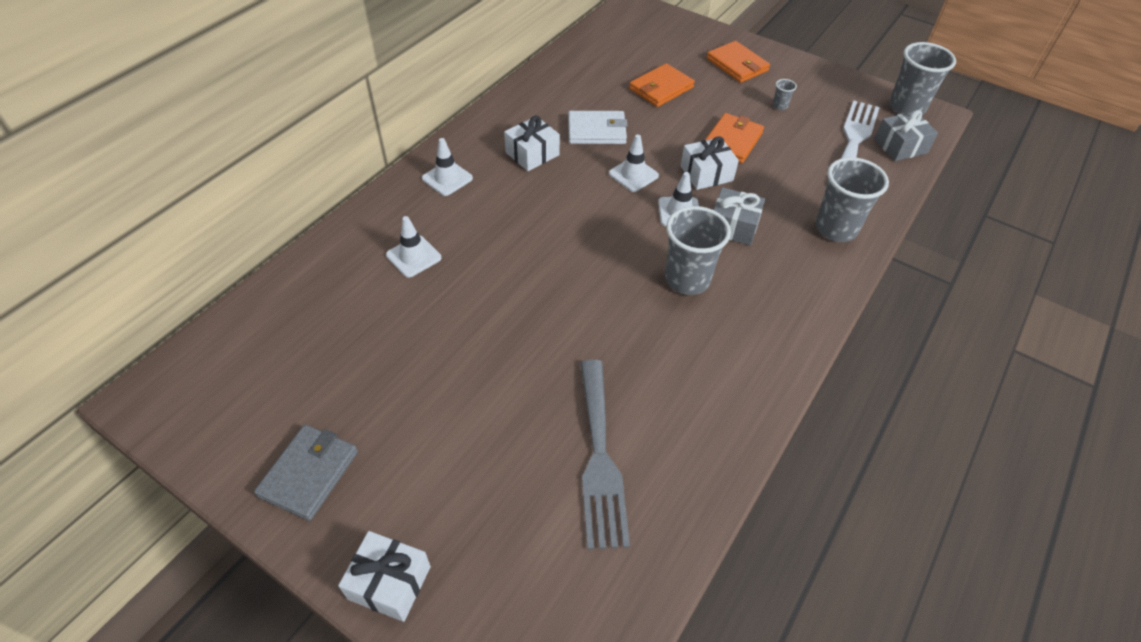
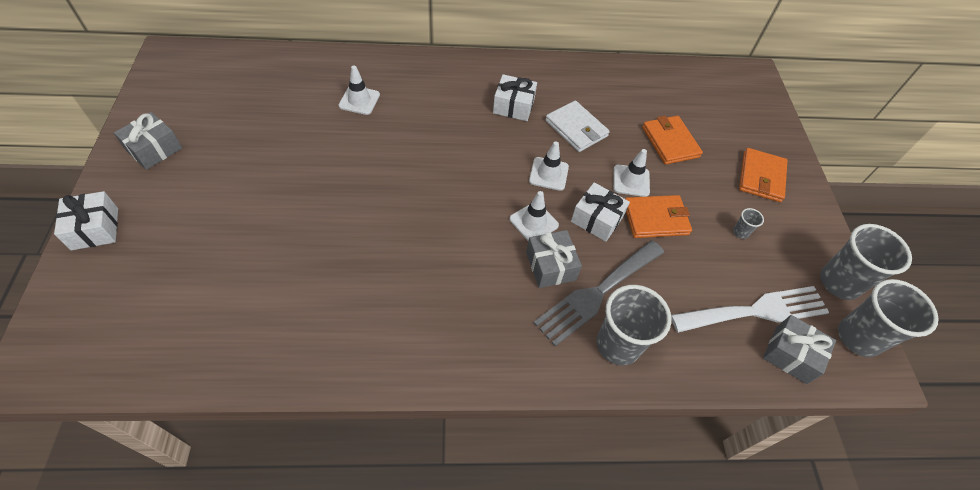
camera: 50 degrees right, 5 degrees up
(309, 473) = (154, 149): grey wallet -> grey gift
(447, 178) = (446, 77): white traffic cone -> white traffic cone (631, 181)
(600, 458) = (249, 290): grey fork -> grey fork (597, 293)
(661, 88) = (670, 142): orange wallet -> orange wallet turned 60 degrees clockwise
(687, 280) = (462, 262): grey cup -> grey cup (839, 283)

